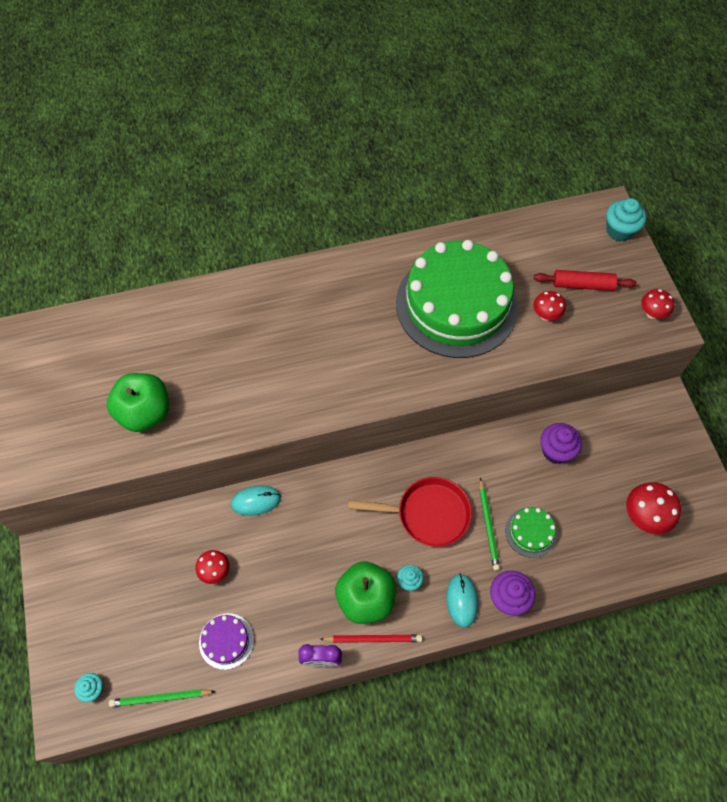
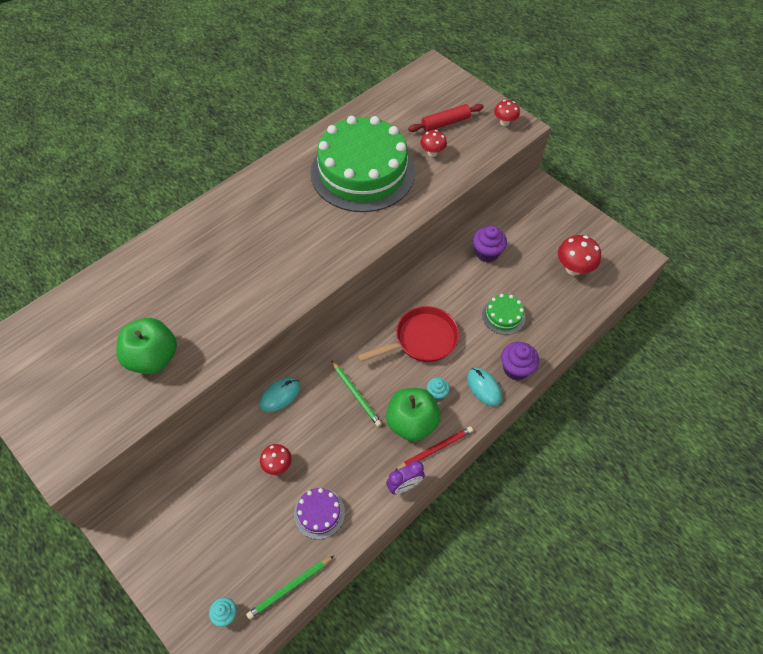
camera: 30 degrees left, 5 degrees down
(488, 526) = (471, 326): green pencil -> green pencil (356, 394)
(619, 231) = (448, 78): turquoise cupcake -> none

